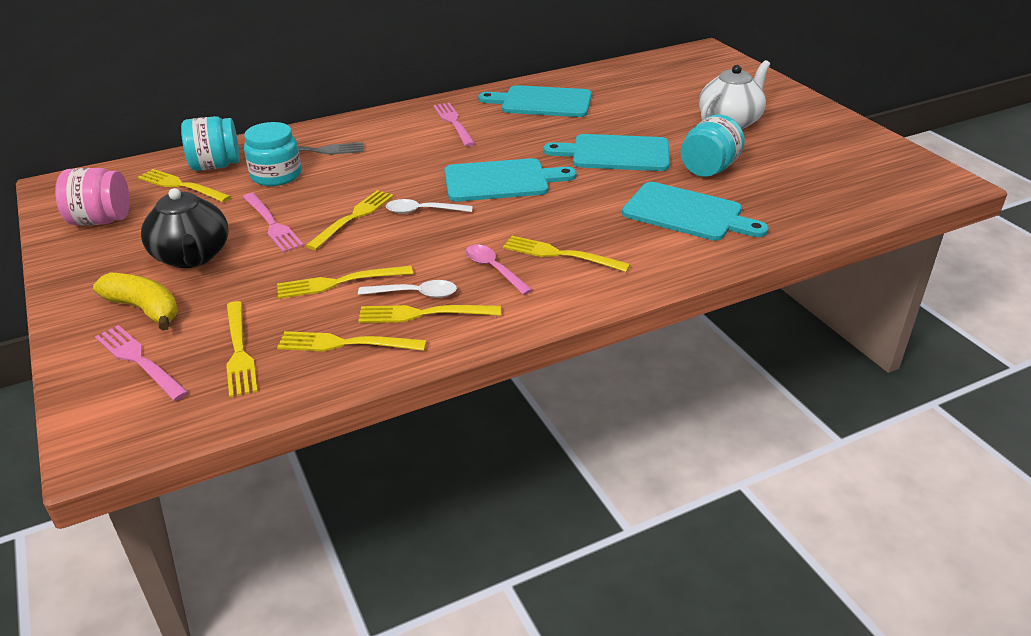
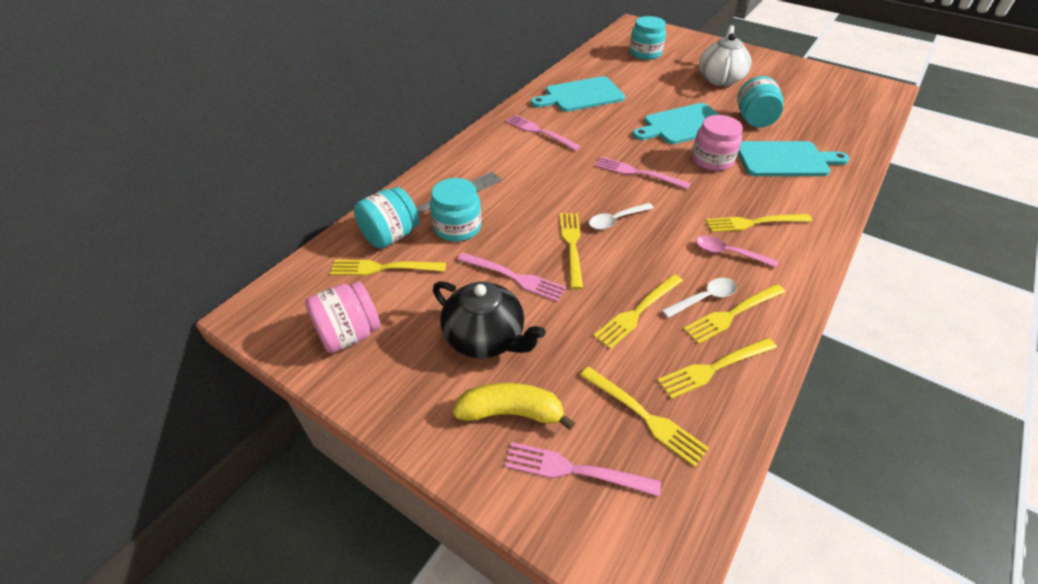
camera: 30 degrees left, 10 degrees up
(501, 181) = (637, 173): turquoise cutting board -> pink fork
(599, 191) = (712, 160): none -> pink jar
(674, 80) = (645, 53): none -> turquoise jar

